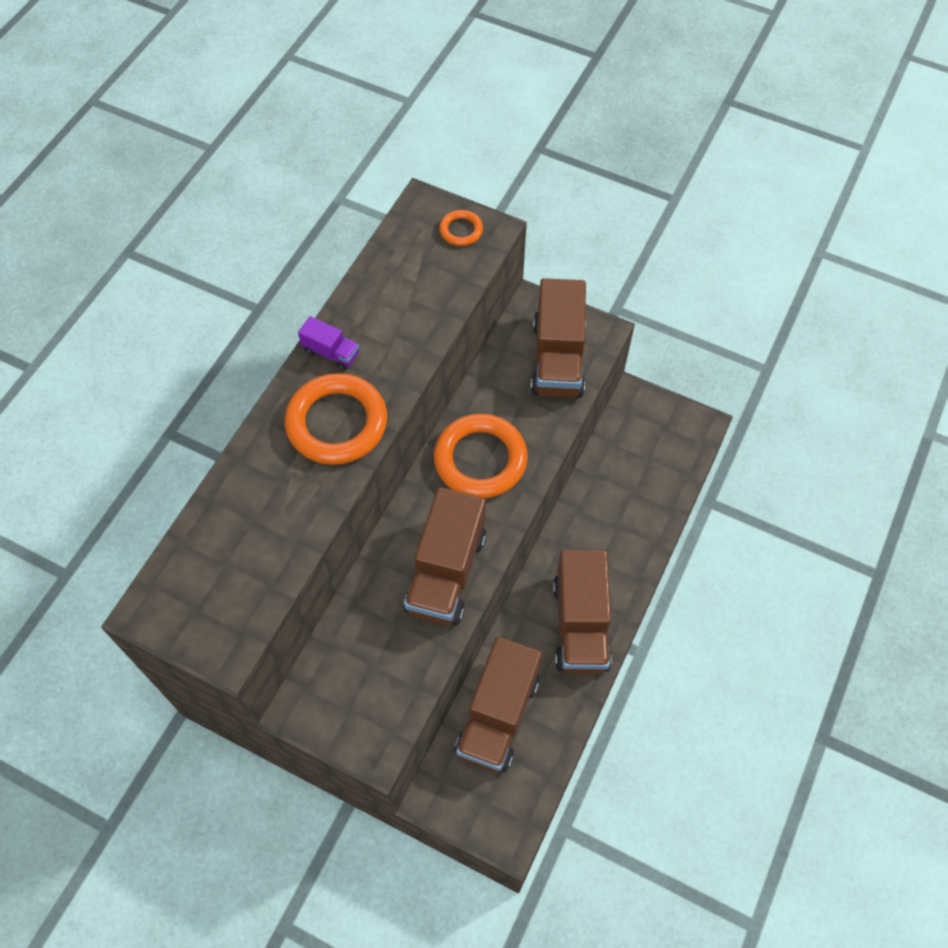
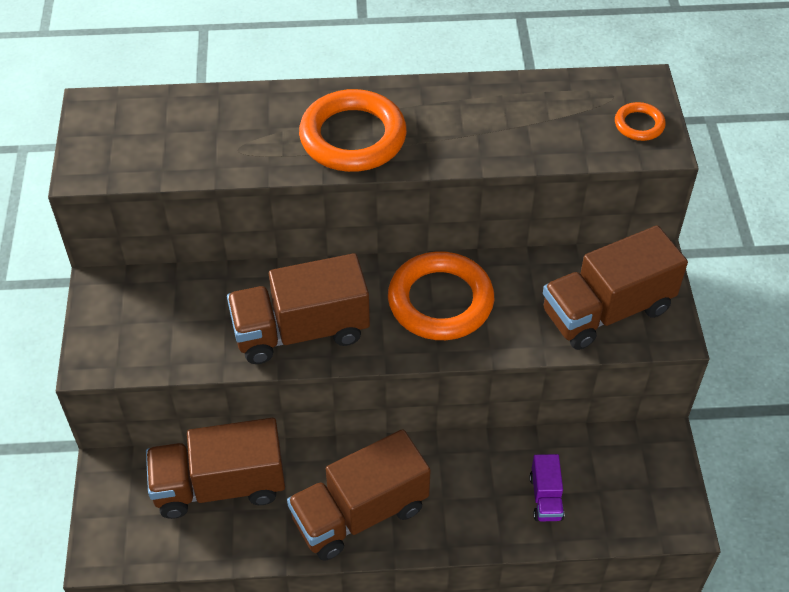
camera: 60 degrees right, 10 degrees down
(331, 353) = (423, 99): purple truck -> purple truck (545, 497)

